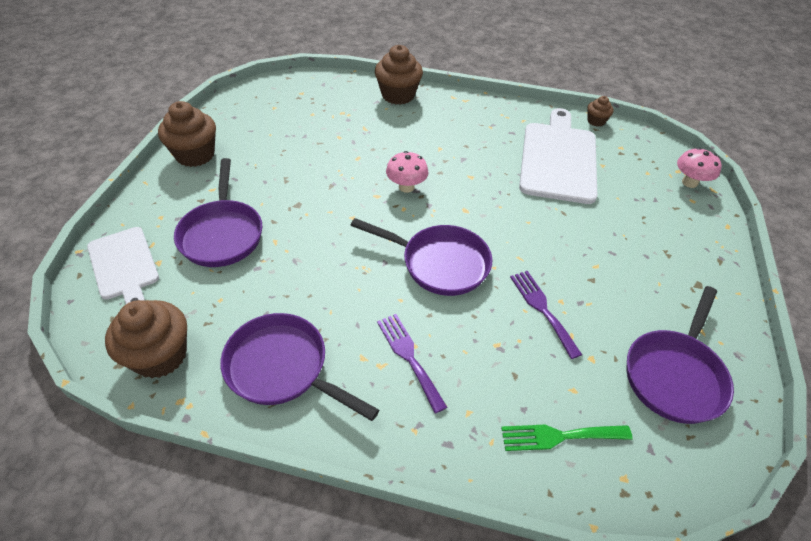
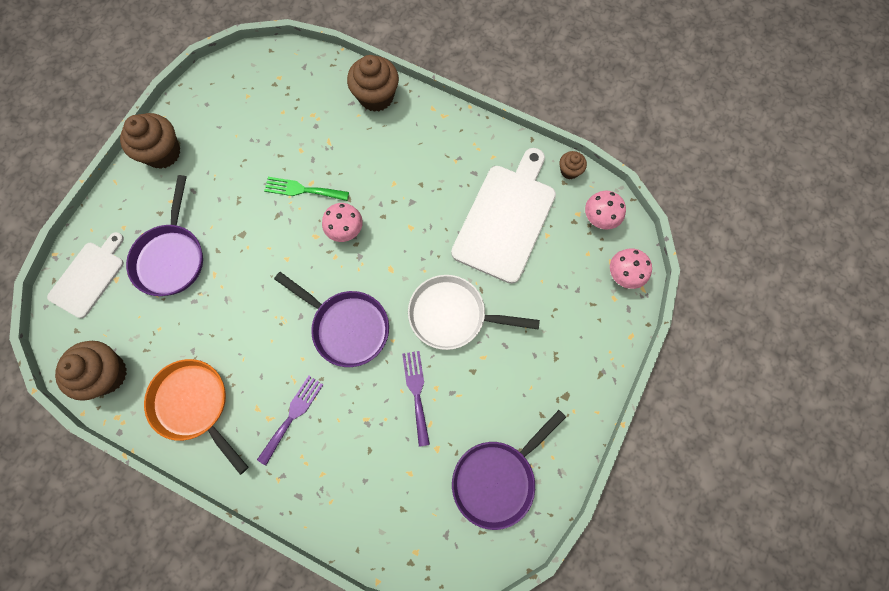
camera: 15 degrees right, 25 degrees up
(124, 265) = (88, 277): white cutting board -> white cutting board turned 135 degrees counterclockwise
(283, 368) = (195, 405): purple pan -> orange pan
(409, 357) = (292, 415): purple fork -> purple fork turned 45 degrees clockwise
(547, 236) = (453, 315): none -> white pan
(559, 436) = (382, 509): green fork -> green fork (302, 190)
(642, 147) = (599, 218): none -> pink mushroom

